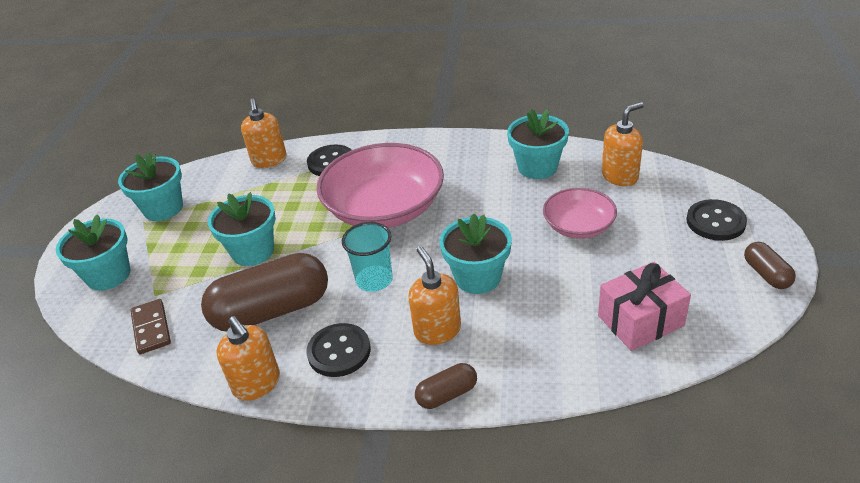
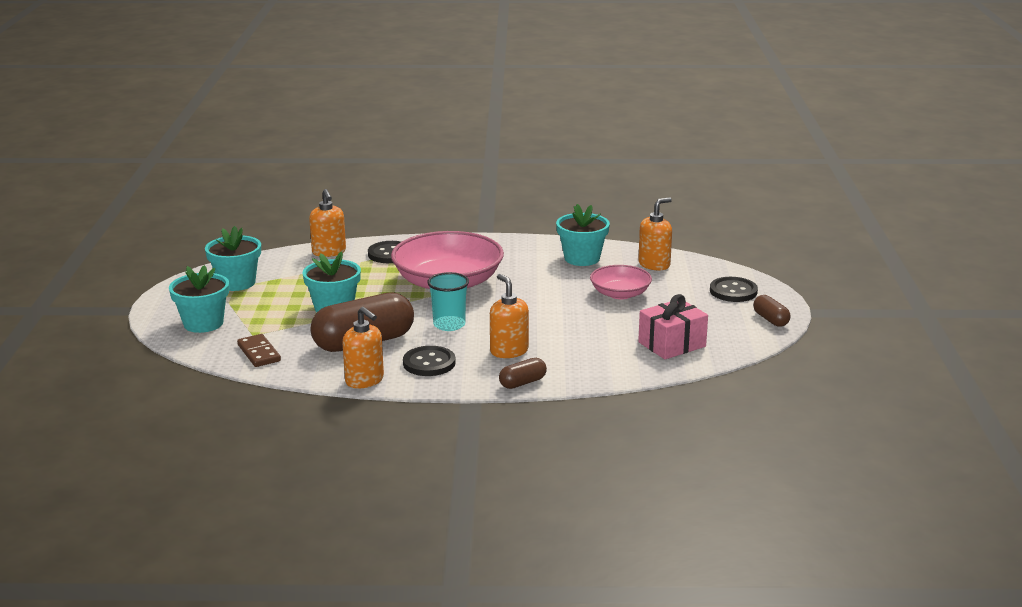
camera: 10 degrees left, 15 degrees down
(477, 277) = (538, 323): turquoise flower pot -> none

